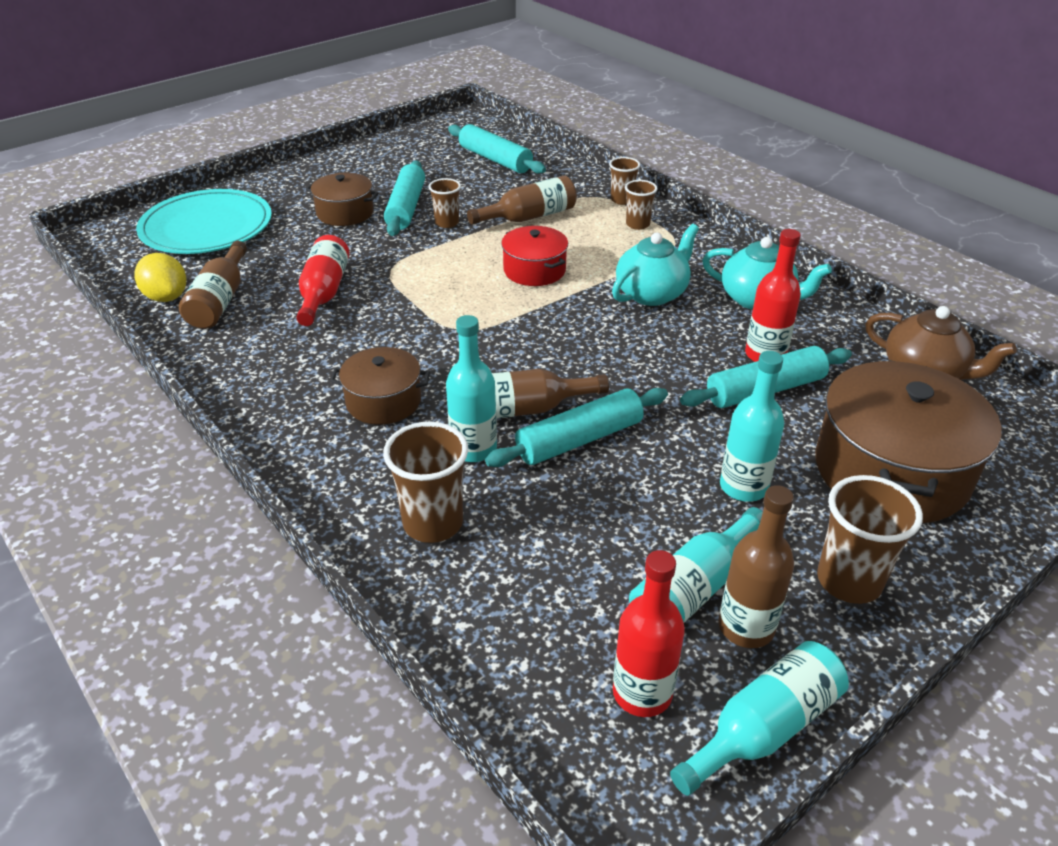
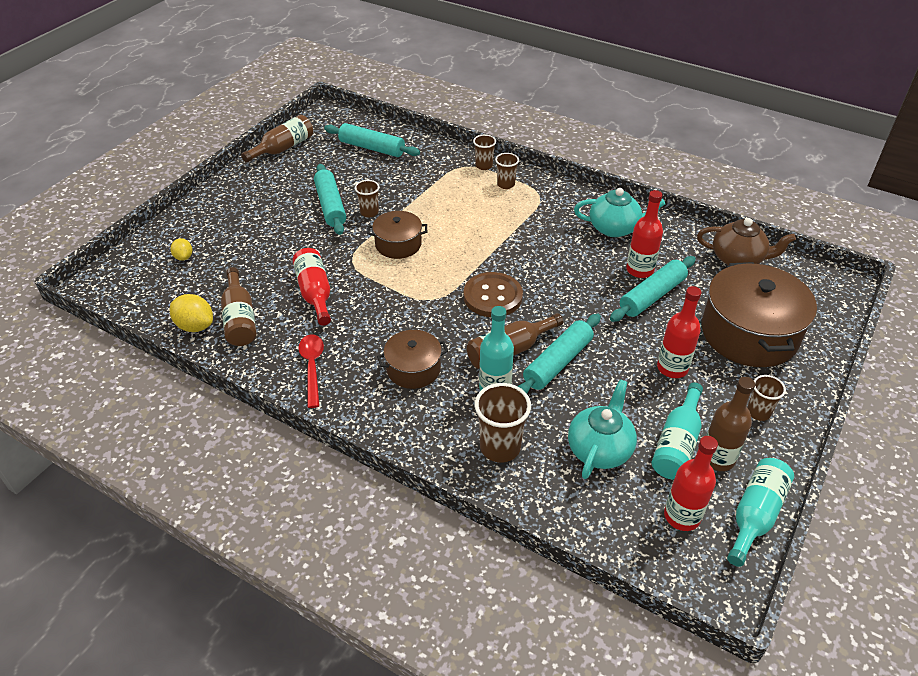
camera: 20 degrees left, 5 degrees up
(206, 227) = (184, 257): turquoise plate -> yellow lemon
(264, 370) = (312, 367): none -> red spoon
(345, 213) = (286, 220): brown pot -> brown pot (398, 244)
(529, 217) = (426, 194): brown bottle -> brown bottle (283, 148)
(534, 270) = (456, 239): red pot -> none
(540, 343) = (492, 296): none -> brown button
(652, 293) = (545, 239): turquoise teapot -> turquoise teapot (599, 449)
(743, 487) = (672, 368): turquoise bottle -> red bottle
(849, 581) = (758, 412): brown cup -> brown cup, size x0.60

